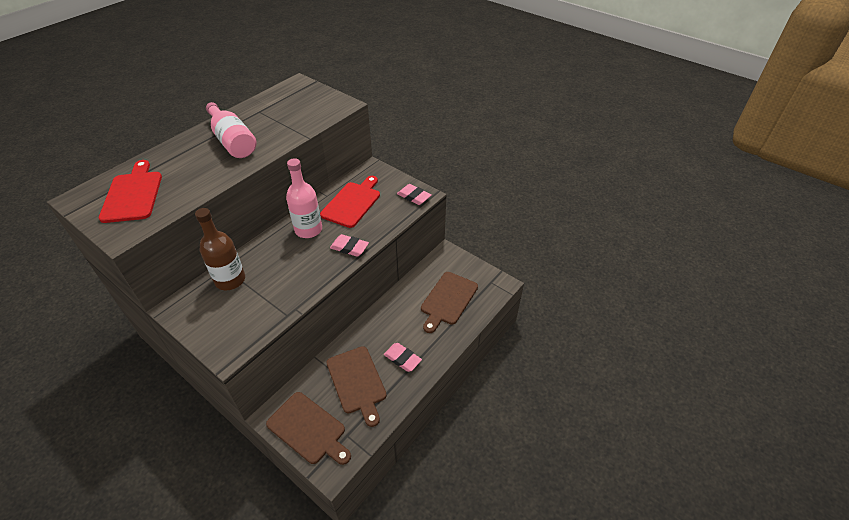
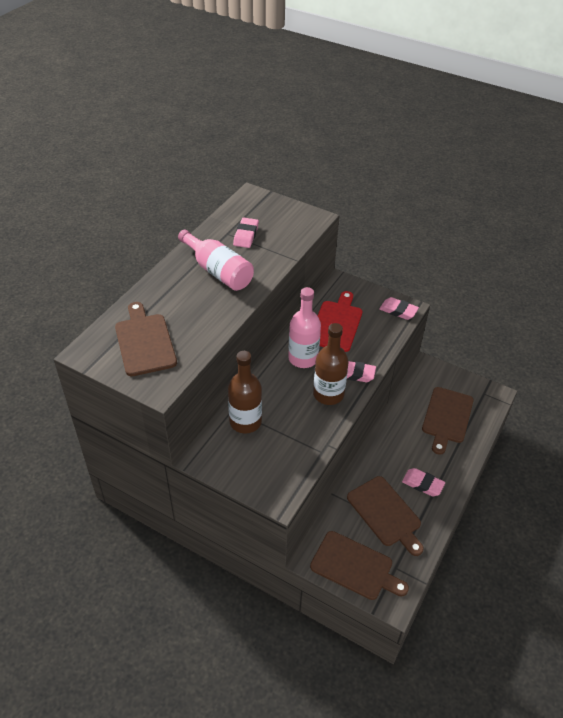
camera: 10 degrees left, 0 degrees up
(133, 194) = (144, 342): red cutting board -> brown cutting board
(274, 114) = (246, 235): none -> pink eraser
(317, 263) = (328, 394): none -> brown bottle

